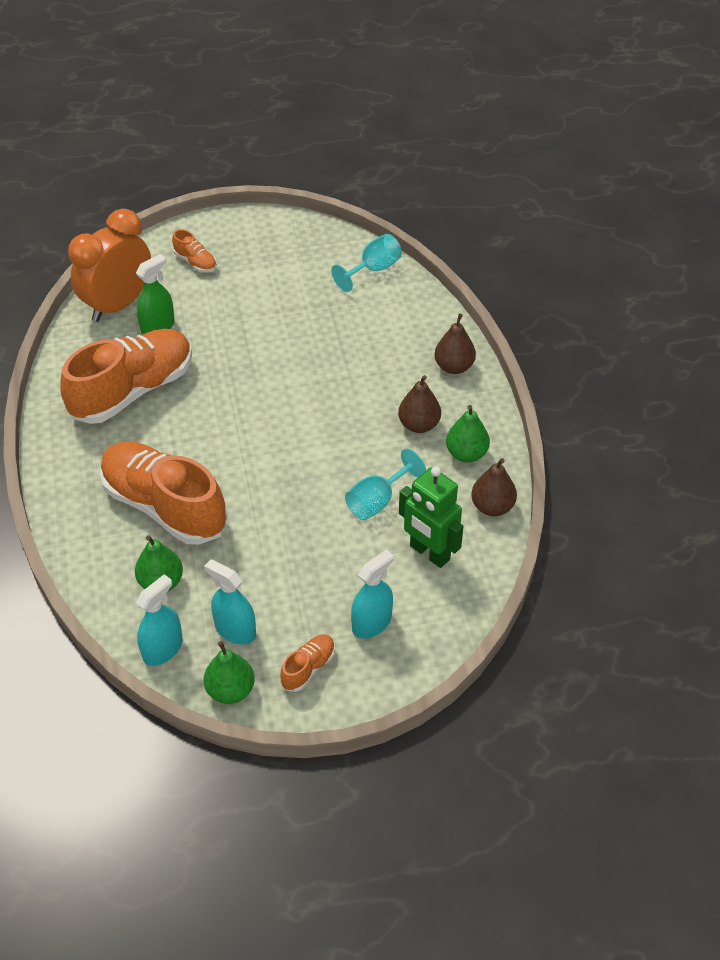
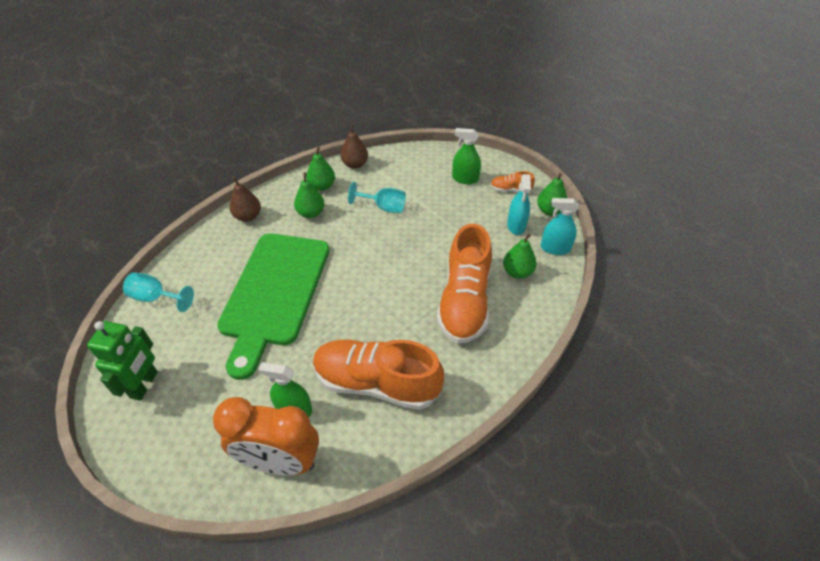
camera: 120 degrees left, 0 degrees up
(195, 262) = (191, 431): orange shoe -> none
(309, 354) = (274, 293): none -> green cutting board
(371, 623) = (465, 179): turquoise spray bottle -> green spray bottle
(419, 425) = (311, 213): brown pear -> green pear
(429, 553) = (404, 175): green robot -> green robot (144, 385)

